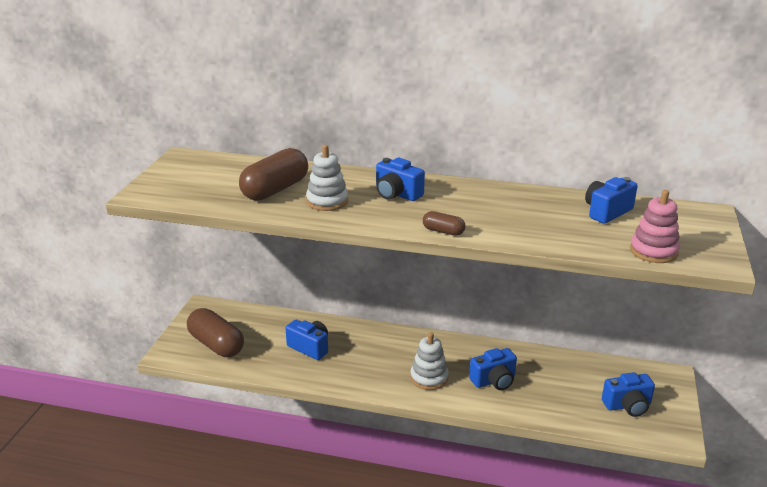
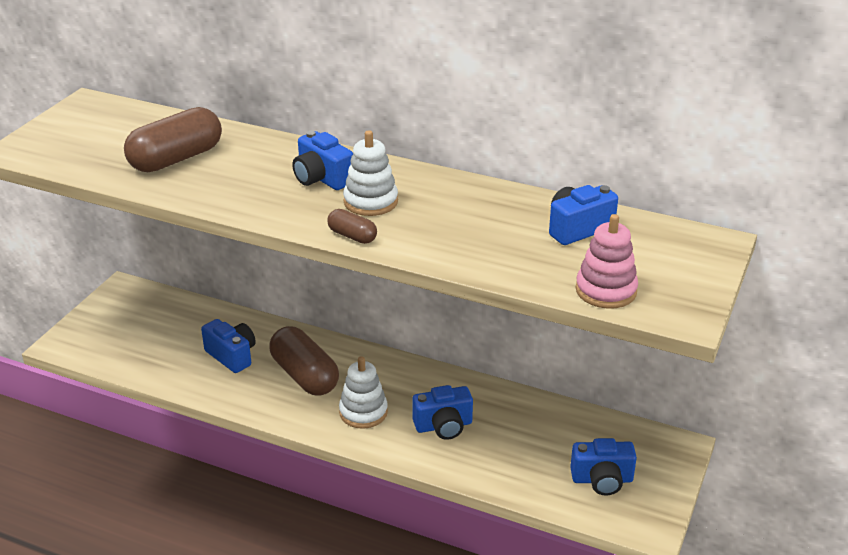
camera: 10 degrees right, 5 degrees up
(216, 345) = (121, 339): brown capsule -> brown capsule (305, 376)
(327, 201) = (231, 181): white stacking toy -> white stacking toy (370, 202)

